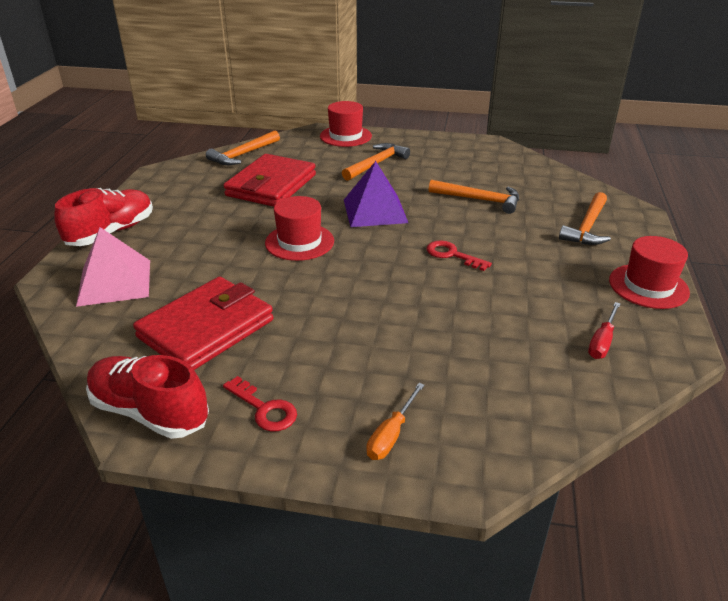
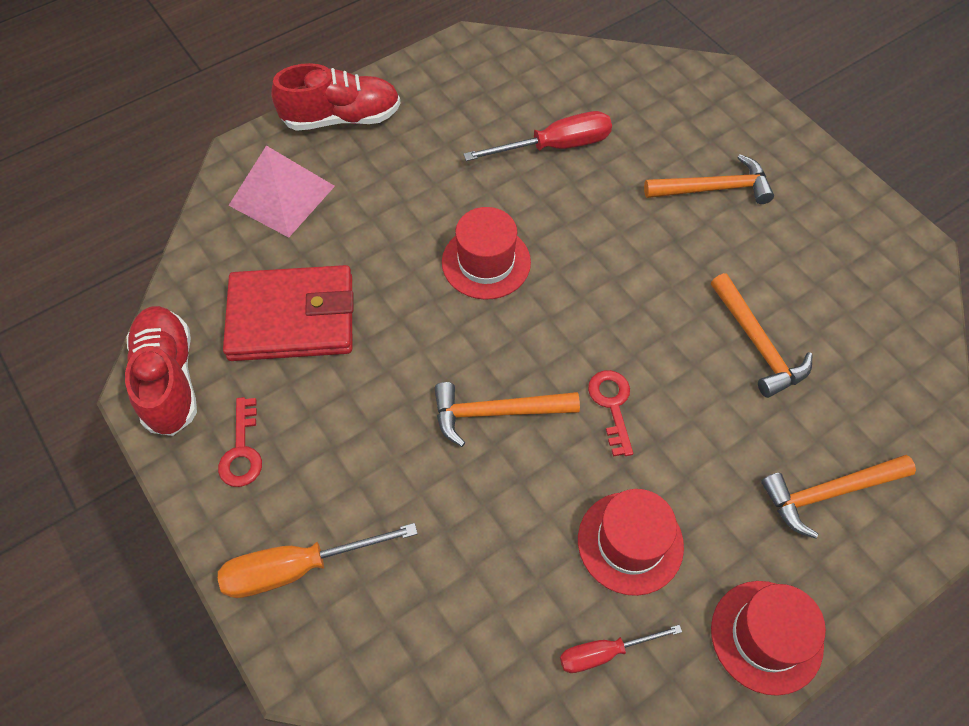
camera: 45 degrees right, 25 degrees up
(243, 155) = (583, 68): orange hammer -> orange hammer (496, 412)
(271, 185) = (555, 146): red wallet -> red screwdriver
(345, 136) = (739, 108): red hat -> red hat (630, 542)
(375, 211) = (615, 271): purple pyramid -> none
(391, 435) = (297, 568): orange screwdriver -> orange screwdriver, size x1.64

